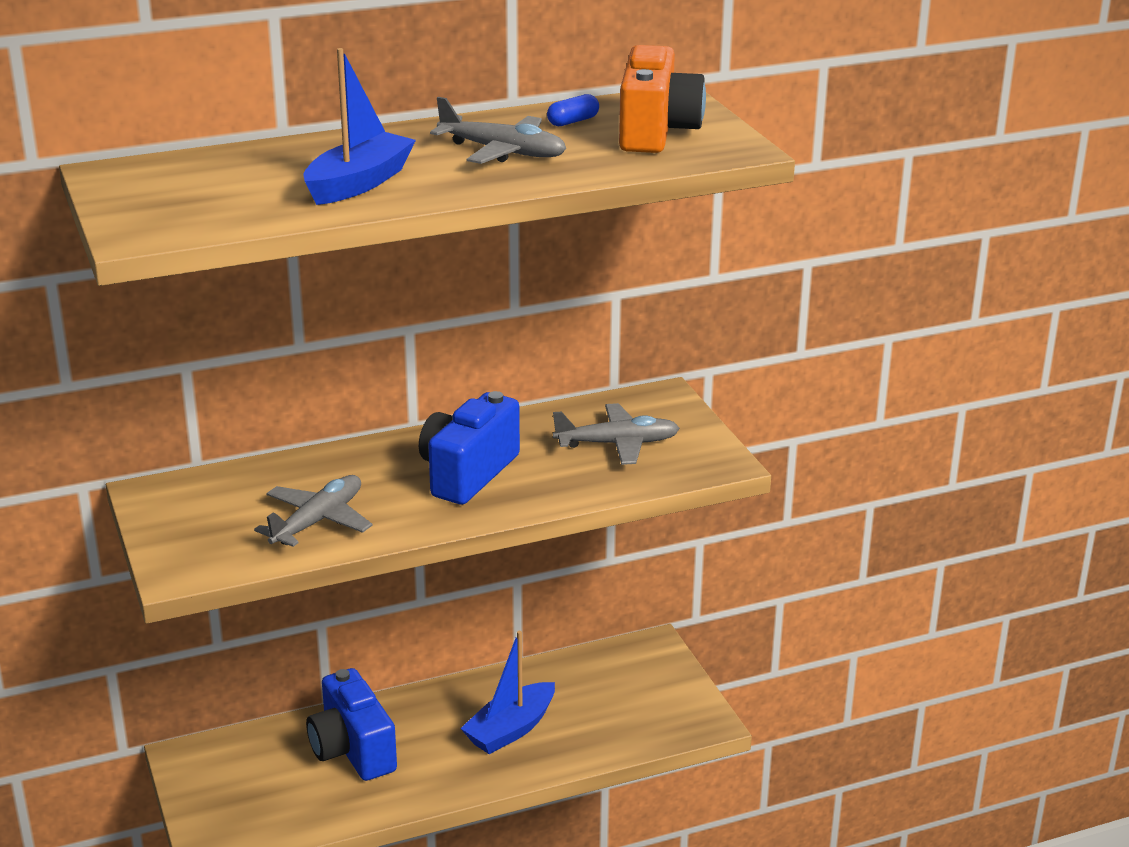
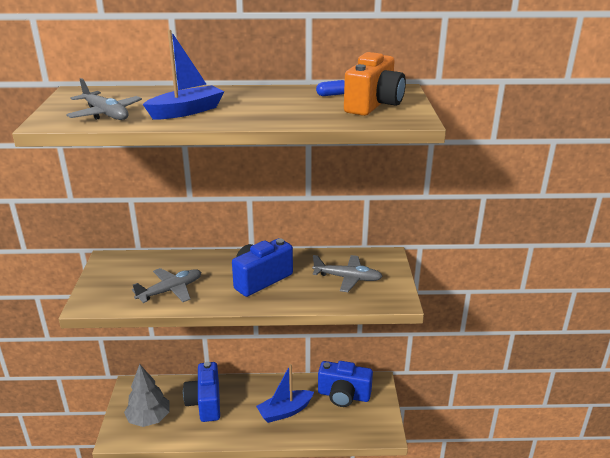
camera: 20 degrees right, 0 degrees up
(258, 800) = (149, 418): none -> grey tree
(502, 152) = (279, 105): grey plane -> grey plane (105, 114)
(603, 680) = (343, 395): none -> blue camera

